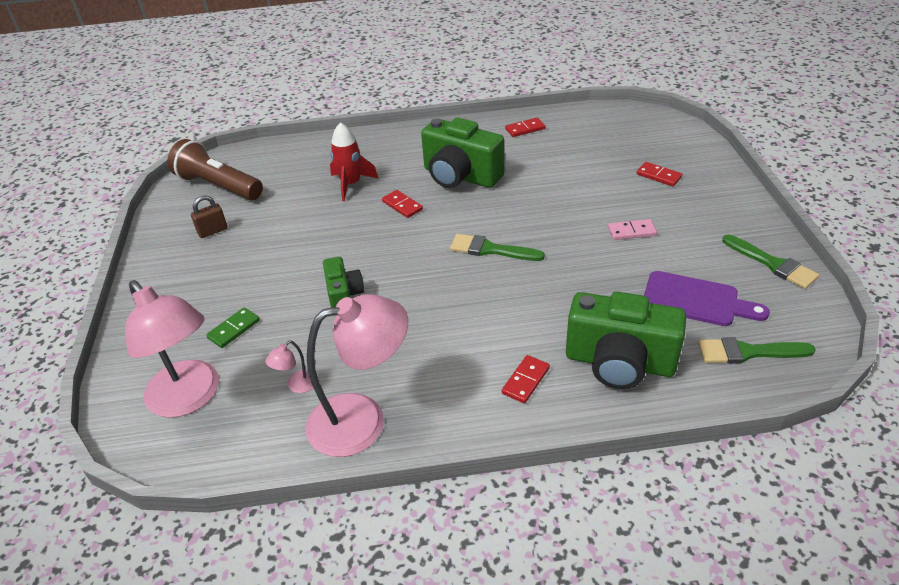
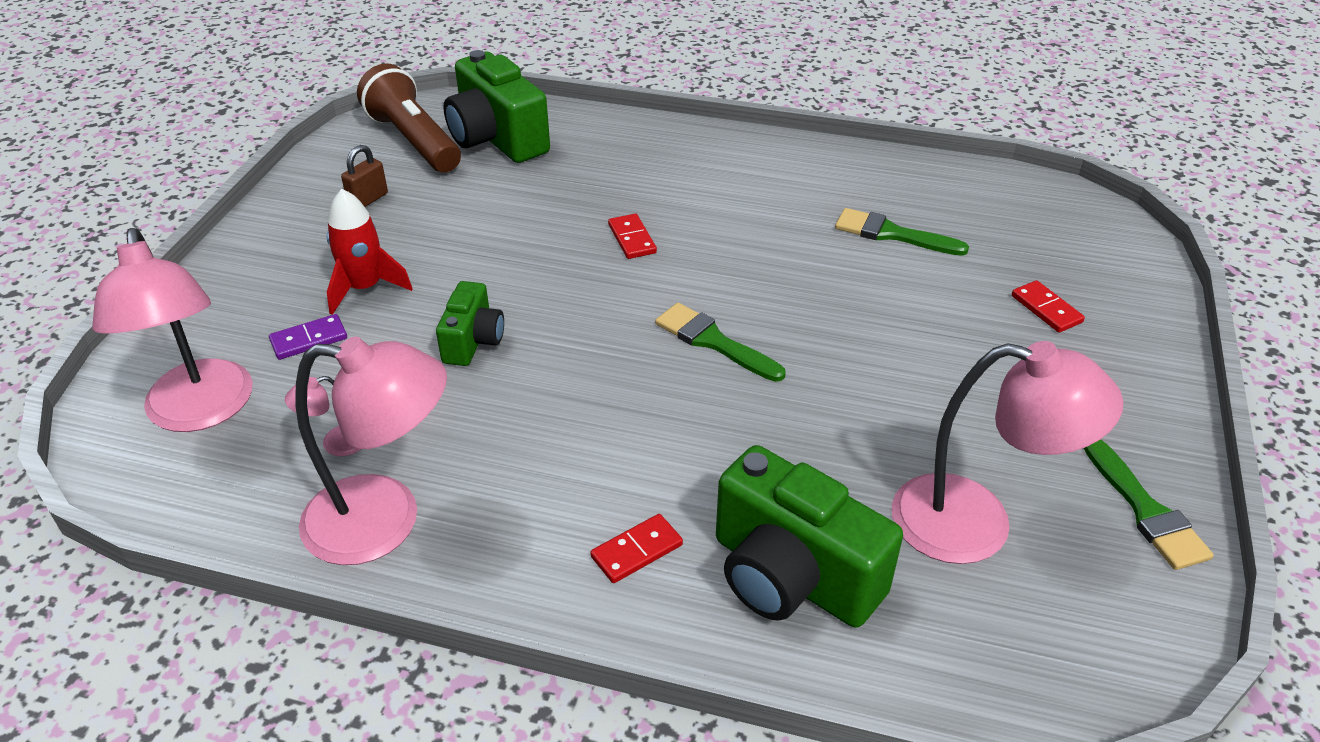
camera: 20 degrees right, 0 degrees up
(213, 231) = (368, 200): brown padlock -> brown padlock turned 45 degrees counterclockwise
(234, 329) = (309, 340): green domino -> purple domino
(351, 184) = (583, 188): red rocket -> red rocket (365, 288)
(460, 176) = (740, 220): green camera -> green camera (497, 139)
(525, 129) = (882, 177): red domino -> none
(631, 231) = (944, 382): pink domino -> none
(696, 300) = (976, 524): purple cutting board -> pink lamp
(748, 352) = (1007, 636): green brush -> green brush (892, 234)

